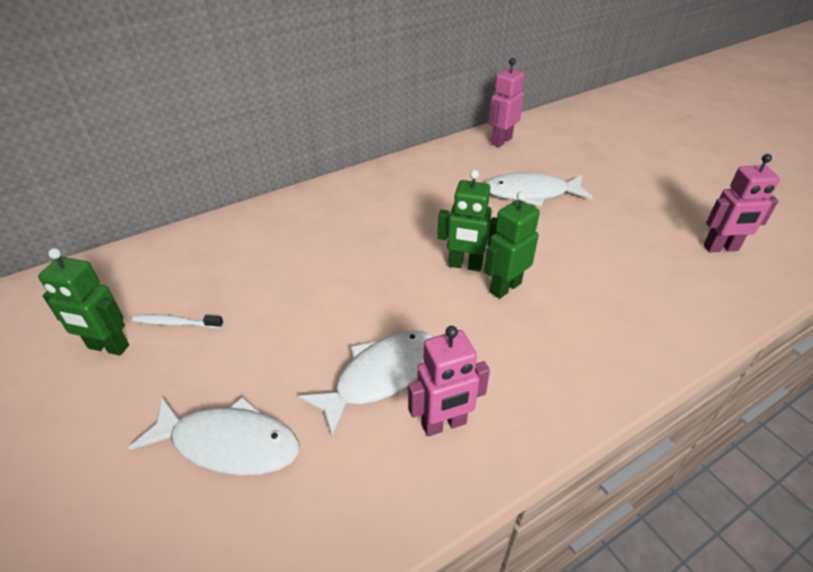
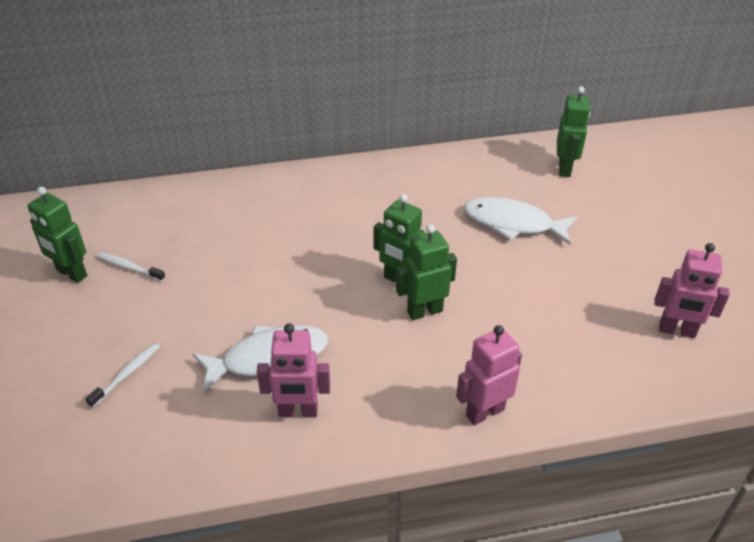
camera: 20 degrees right, 0 degrees up
(228, 443) = (126, 374): white fish -> white toothbrush
(501, 141) = (520, 158): pink robot -> pink robot (484, 412)
(542, 142) = (565, 168): none -> green robot

